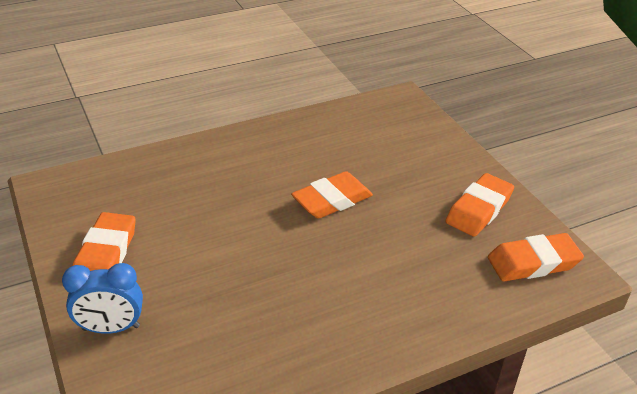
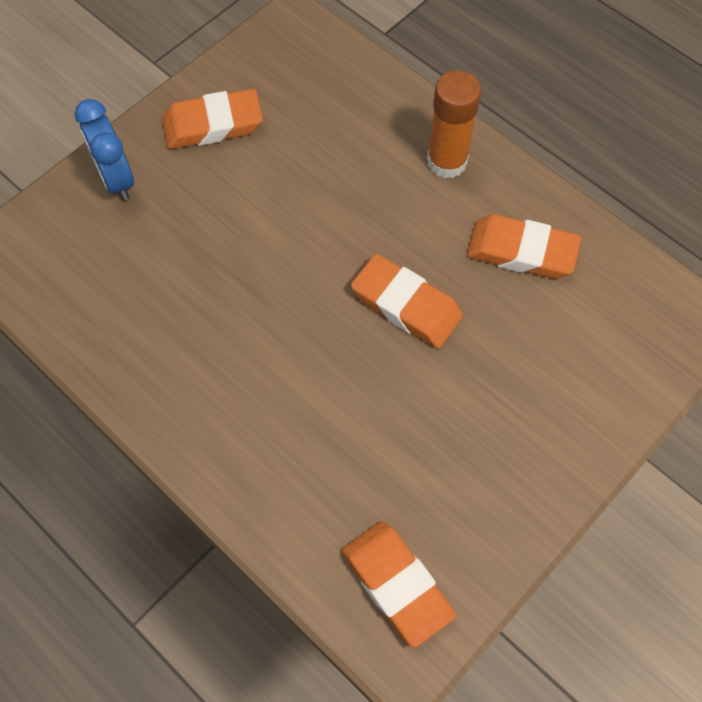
camera: 70 degrees right, 25 degrees up
(232, 151) = (447, 161): none -> orange glue stick
(479, 209) = (476, 490): orange eraser -> orange eraser (521, 251)

